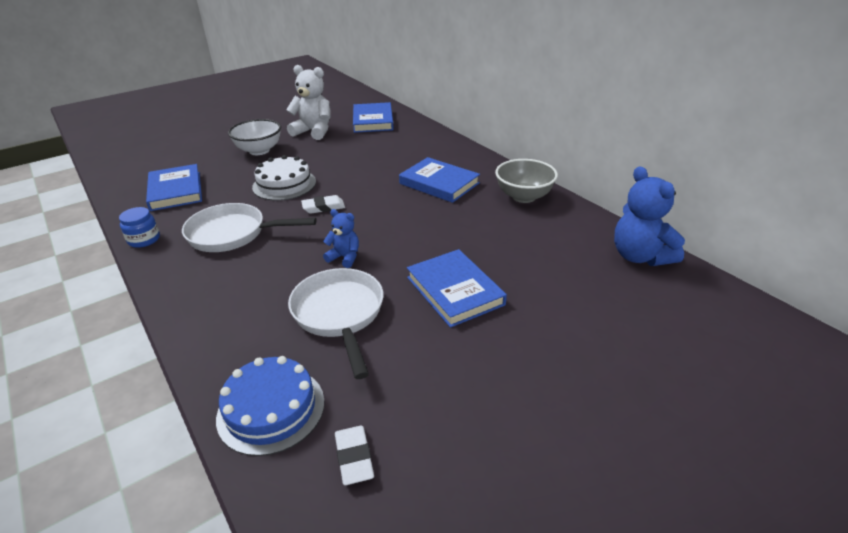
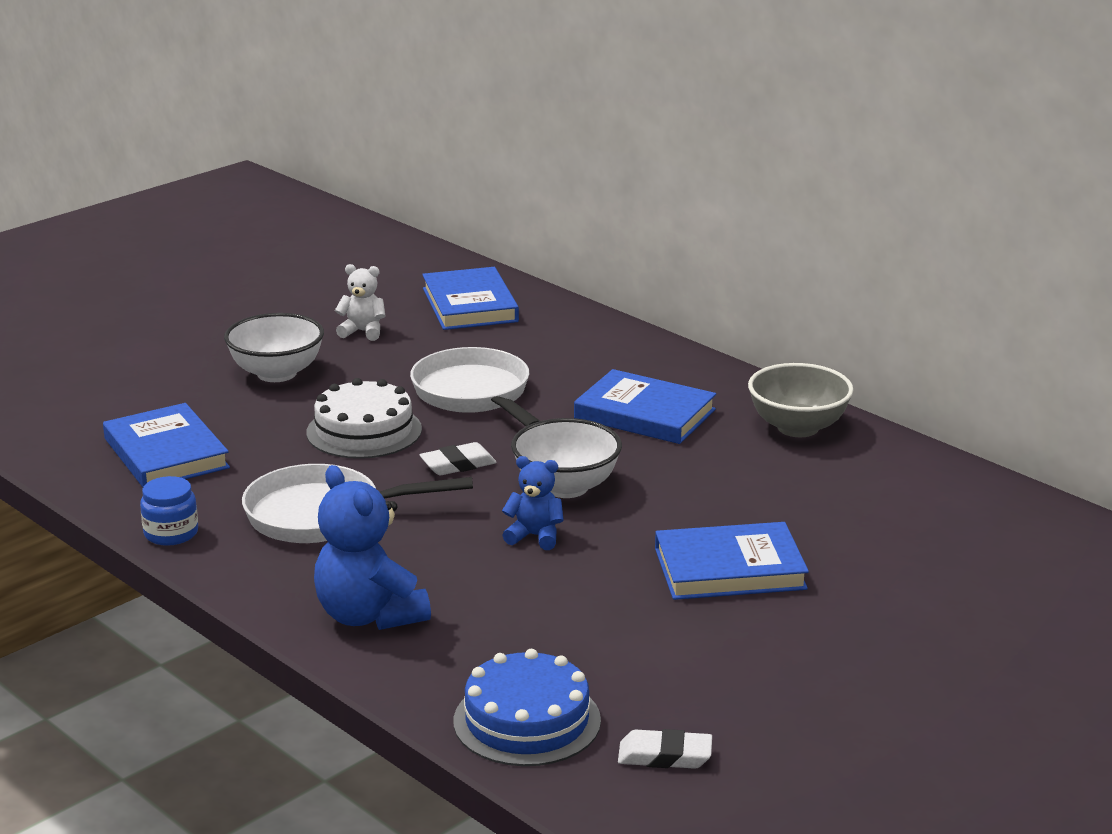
camera: 10 degrees left, 10 degrees down
(314, 131) = (363, 332): white teddy bear -> white teddy bear, size x0.56
(339, 314) = (566, 611): white pan -> white pan (475, 395)
(354, 457) = (665, 756): white eraser -> white eraser turned 60 degrees counterclockwise
(377, 226) = (566, 487): none -> white bowl
(455, 291) = (729, 568): blue book -> blue book turned 60 degrees counterclockwise
(640, 256) = (999, 504): blue teddy bear -> blue teddy bear (369, 616)

